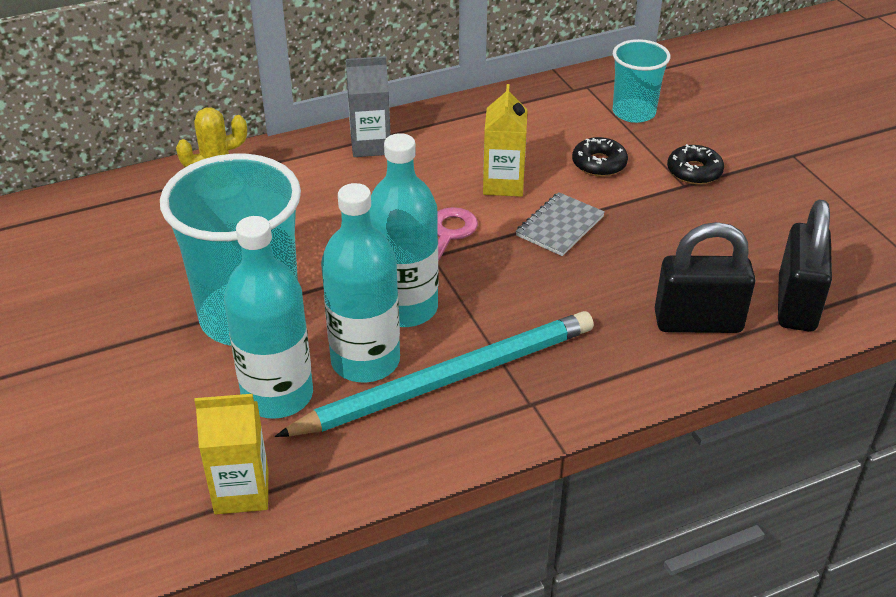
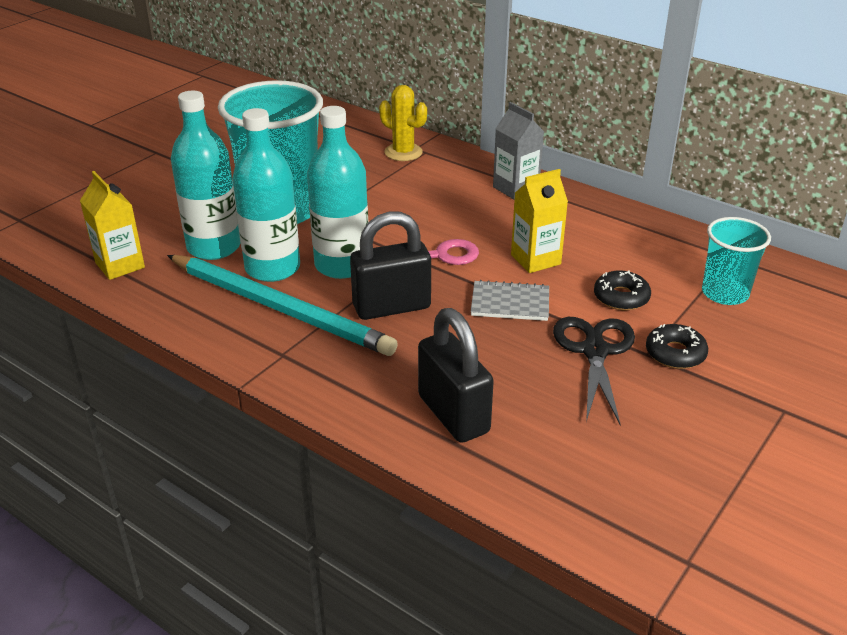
camera: 60 degrees right, 5 degrees down
(663, 209) = (594, 351): none -> black scissors
(796, 304) = (536, 471): black padlock -> black padlock (391, 307)

